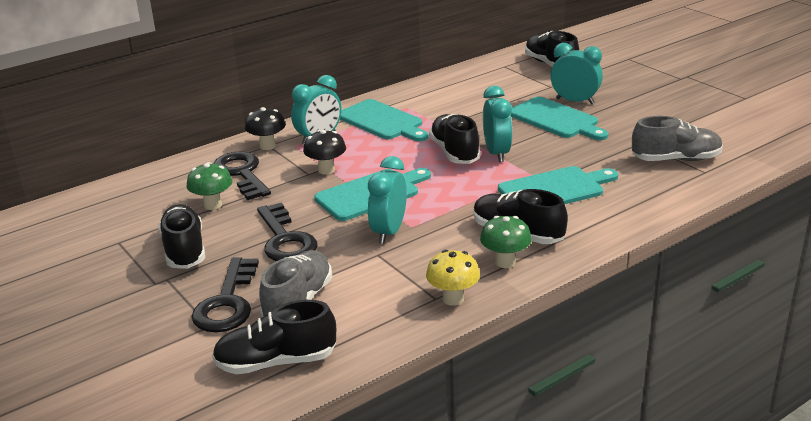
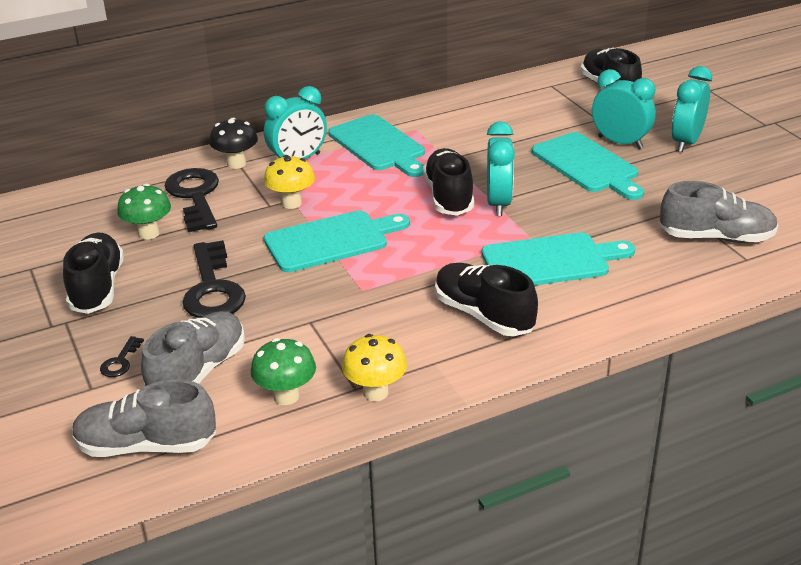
camera: 10 degrees right, 5 degrees up
(227, 302) = (120, 361): black key -> black key, size x0.44
(276, 362) = (146, 445): black shoe -> grey shoe
(326, 170) = (291, 203): black mushroom -> yellow mushroom
(389, 232) = (333, 294): turquoise clock -> turquoise clock (686, 142)
(505, 262) = (454, 352): green mushroom -> green mushroom (286, 396)

